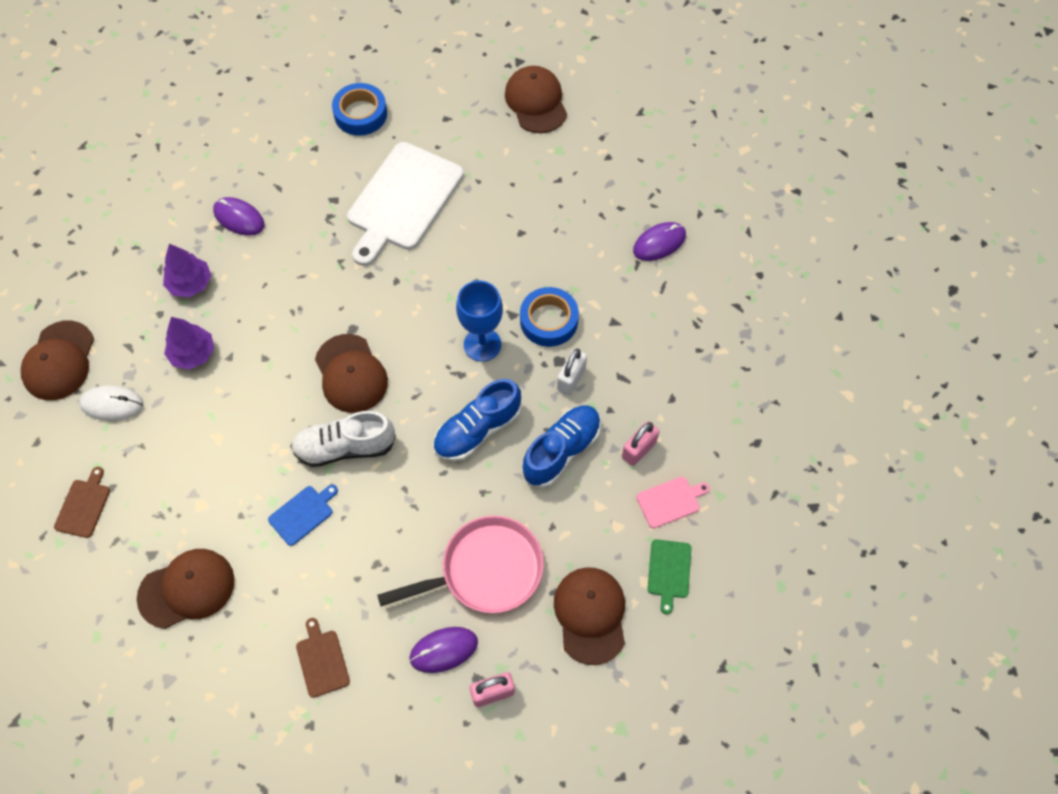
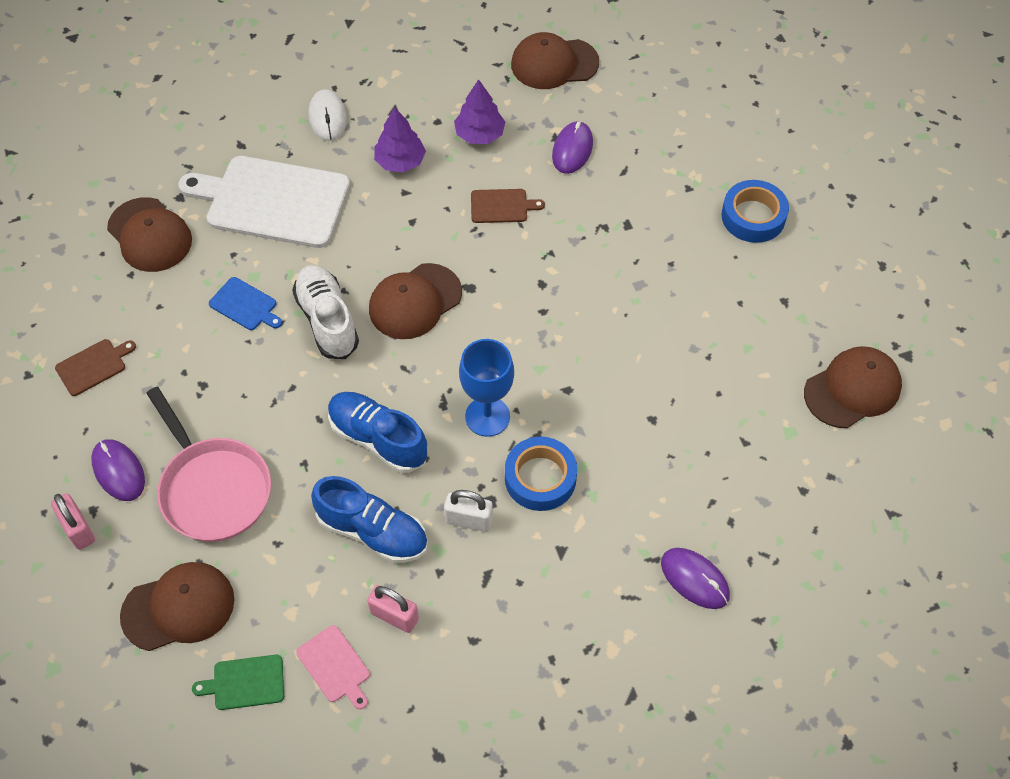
camera: 75 degrees right, 5 degrees down
(59, 361) = (363, 64): brown cap -> brown cap (554, 63)
(84, 506) = (218, 131): brown cutting board -> brown cutting board (502, 206)
(403, 200) = (651, 289): white cutting board -> white cutting board (272, 201)

